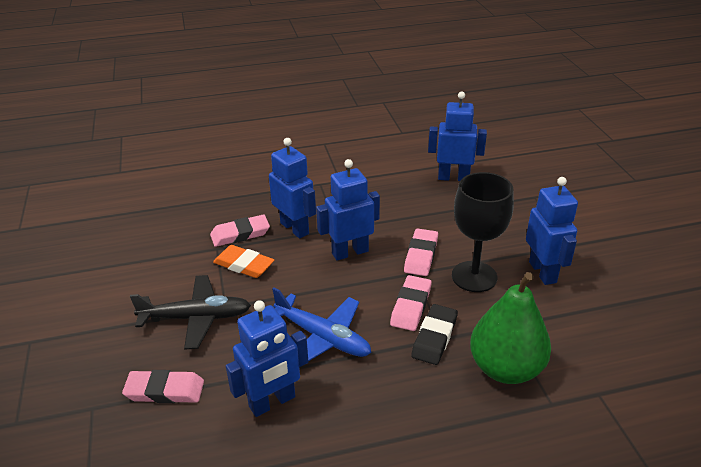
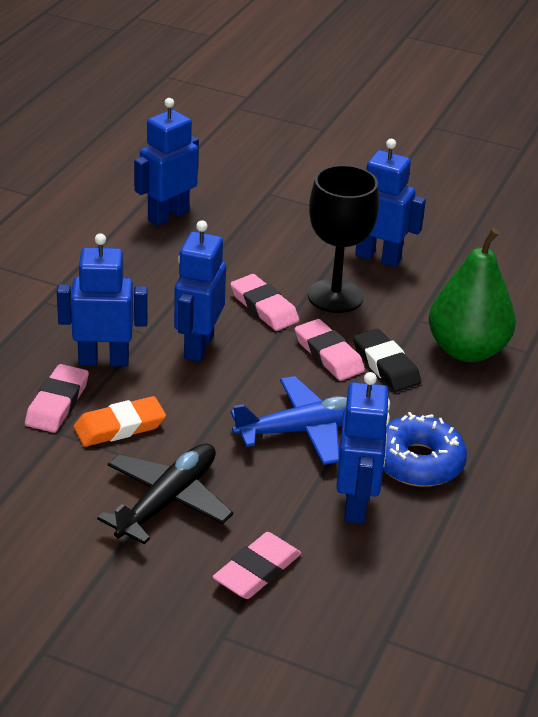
camera: 55 degrees left, 0 degrees up
(350, 410) = (418, 462): none -> blue donut

